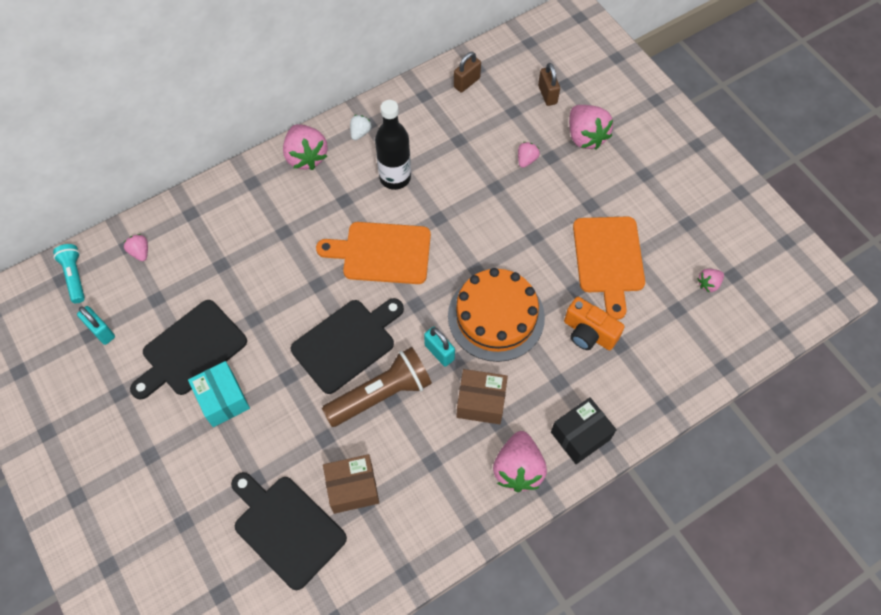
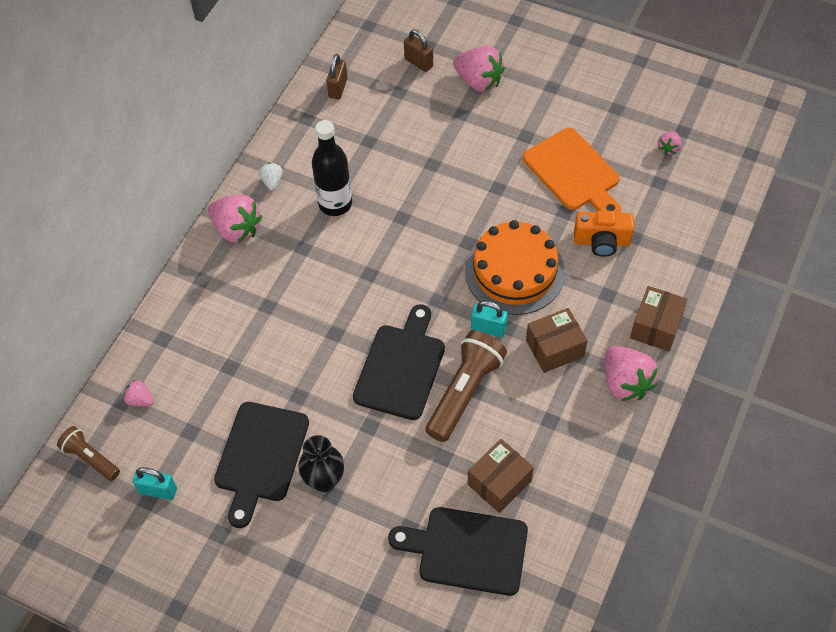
camera: 30 degrees left, 5 degrees down
(74, 276) = (90, 458): turquoise flashlight -> brown flashlight
(222, 399) = (324, 480): turquoise box -> black vase
(382, 253) = (373, 274): orange cutting board -> none
(526, 160) = (442, 127): pink strawberry -> none
(580, 435) = (656, 327): black box -> brown box

